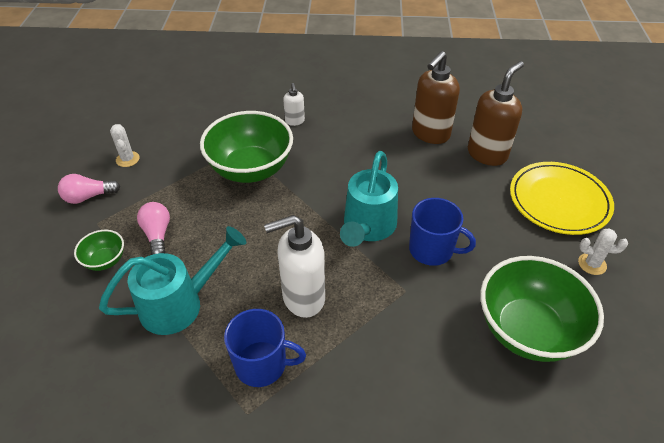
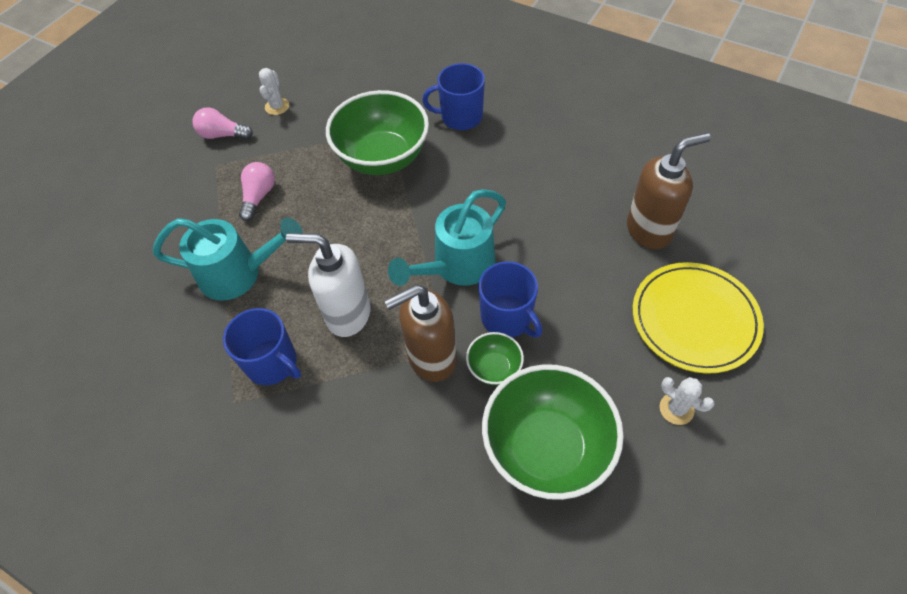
camera: 30 degrees right, 10 degrees up
(105, 260) = (202, 205): green bowl -> green bowl (494, 368)
(295, 121) = (460, 117): white soap dispenser -> blue mug
(430, 134) = (599, 182): brown soap dispenser -> brown soap dispenser (431, 358)

